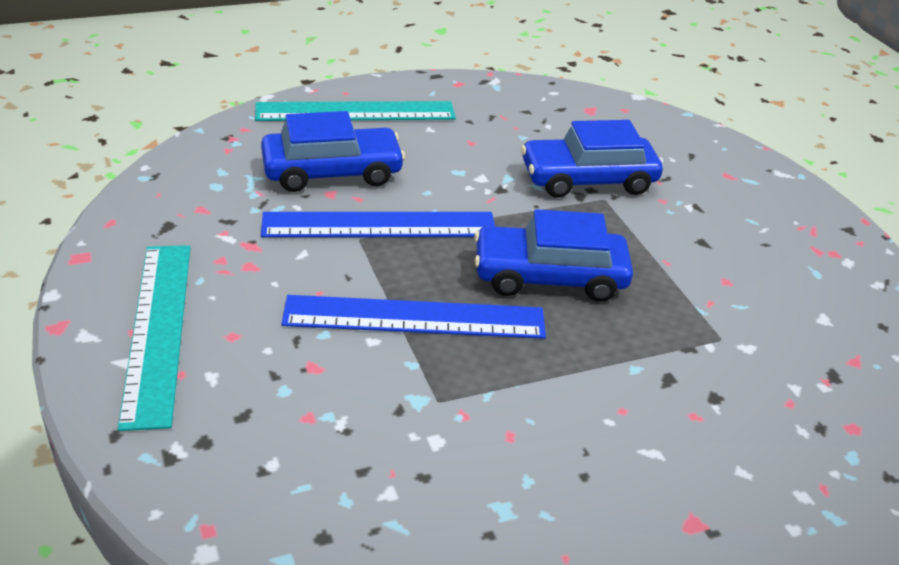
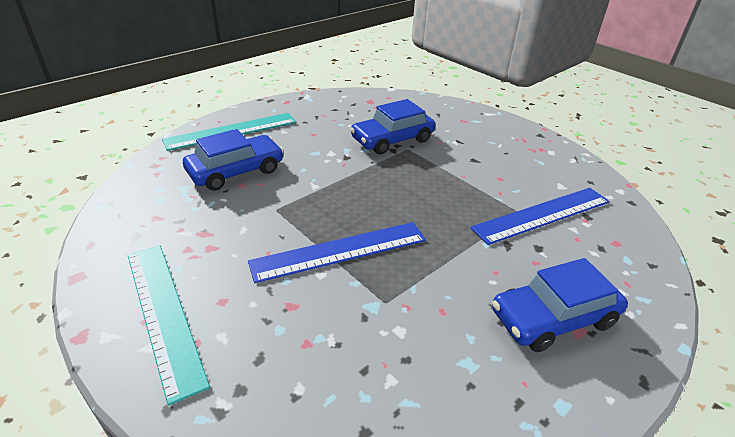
camera: 20 degrees left, 0 degrees up
(379, 225) = (284, 197): blue ruler -> blue ruler (542, 214)
(549, 276) = (405, 202): blue car -> blue car (553, 318)

